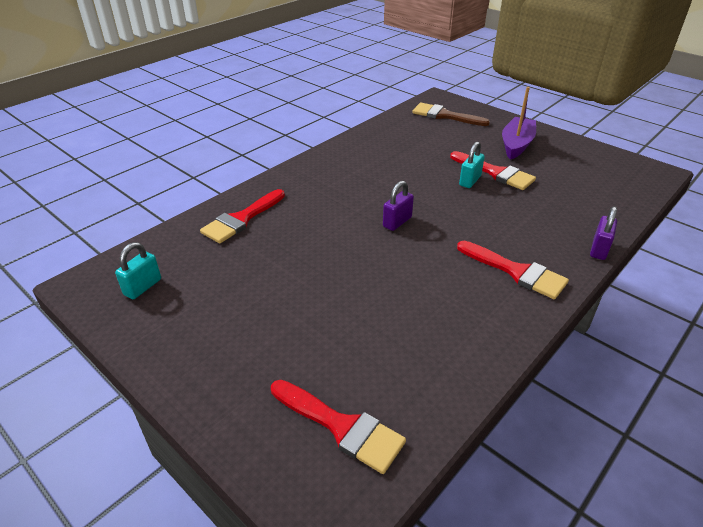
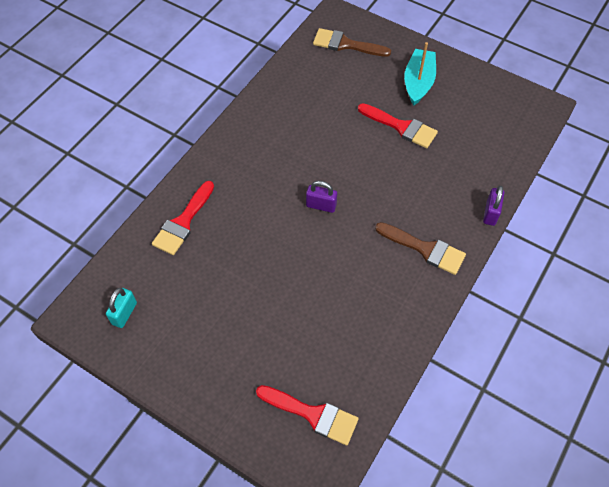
camera: 10 degrees left, 20 degrees up
(397, 222) = (321, 205): purple padlock -> purple padlock turned 75 degrees clockwise
(470, 181) = (379, 141): turquoise padlock -> none
(516, 145) = (418, 82): purple boat -> turquoise boat
(516, 272) = (425, 249): red brush -> brown brush

